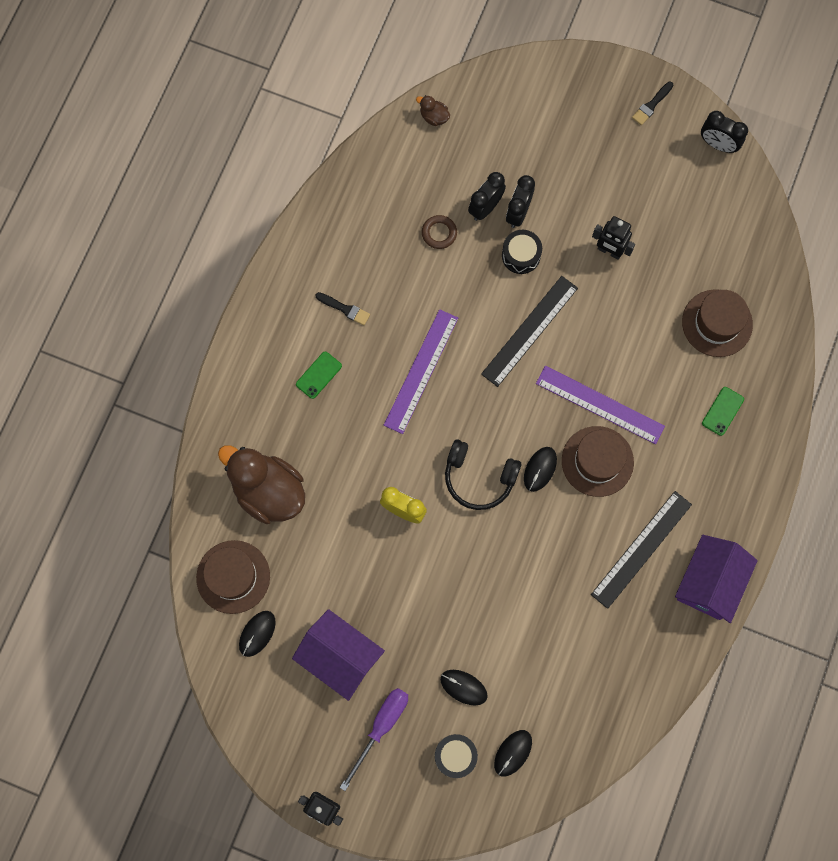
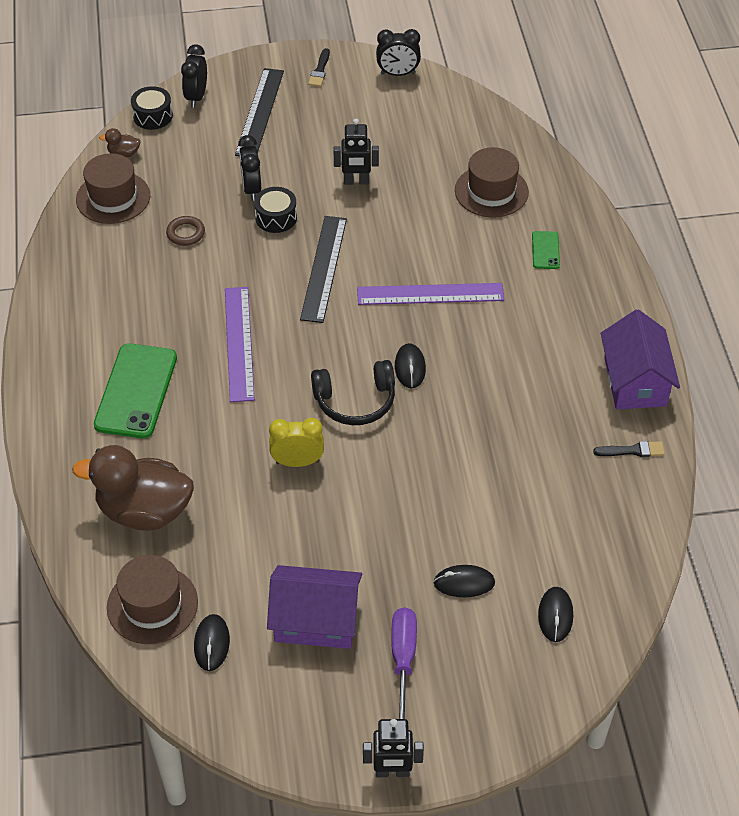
camera: 30 degrees left, 25 degrees down
(319, 375) = (136, 391): green phone -> green phone, size x2.09
(345, 309) = (129, 328): black brush -> black brush (632, 450)
(455, 756) = (499, 649): black drum -> black drum (153, 116)
(485, 207) = (218, 197): black clock -> black clock (196, 97)
(597, 461) = (460, 337): brown hat -> brown hat (113, 197)
(641, 549) = (552, 385): black ruler -> black ruler (260, 112)

